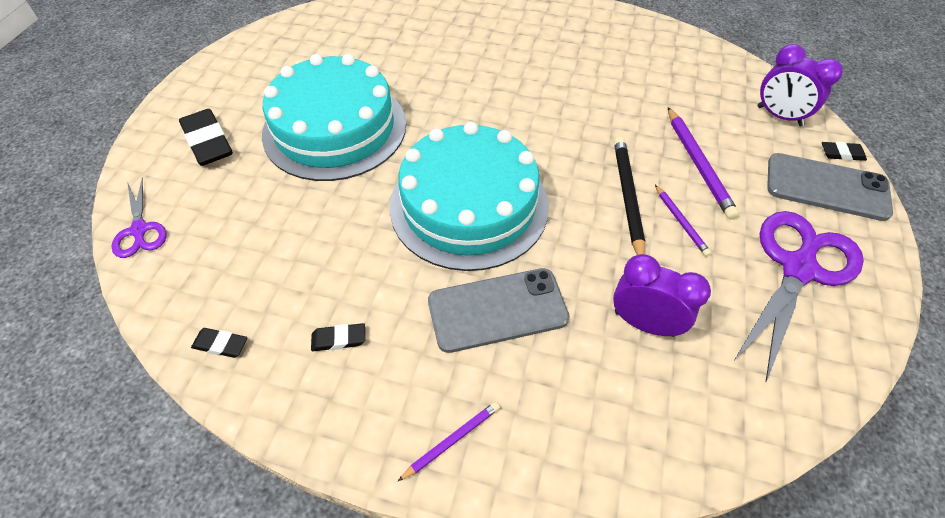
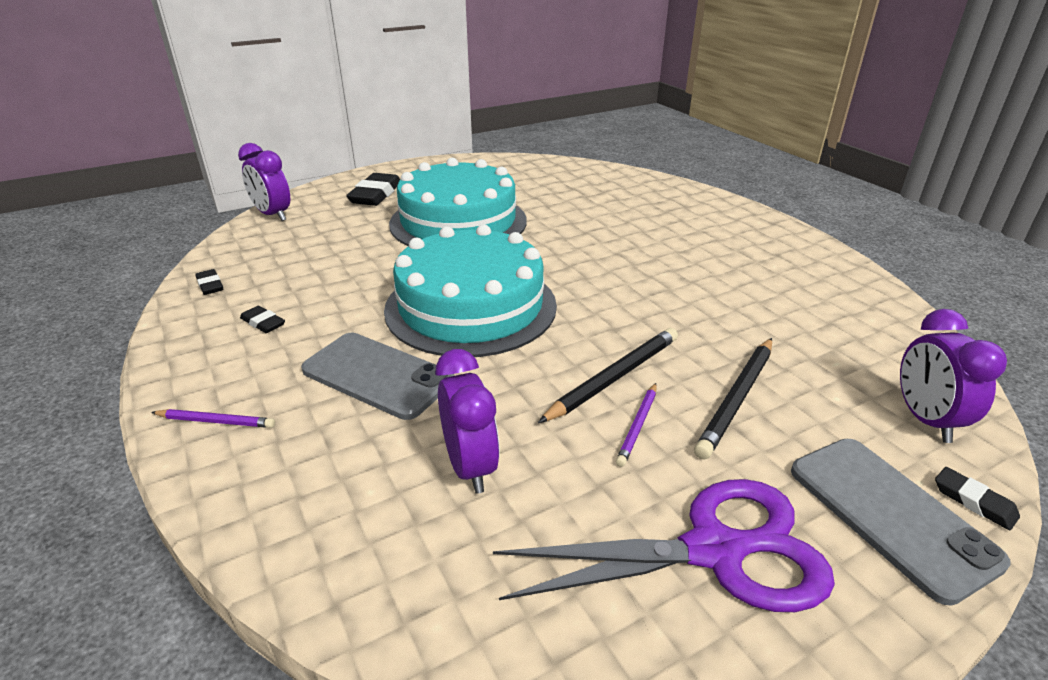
camera: 45 degrees right, 20 degrees down
(139, 230) = (273, 215): purple scissors -> purple clock
(698, 164) = (737, 399): purple pencil -> black pencil

